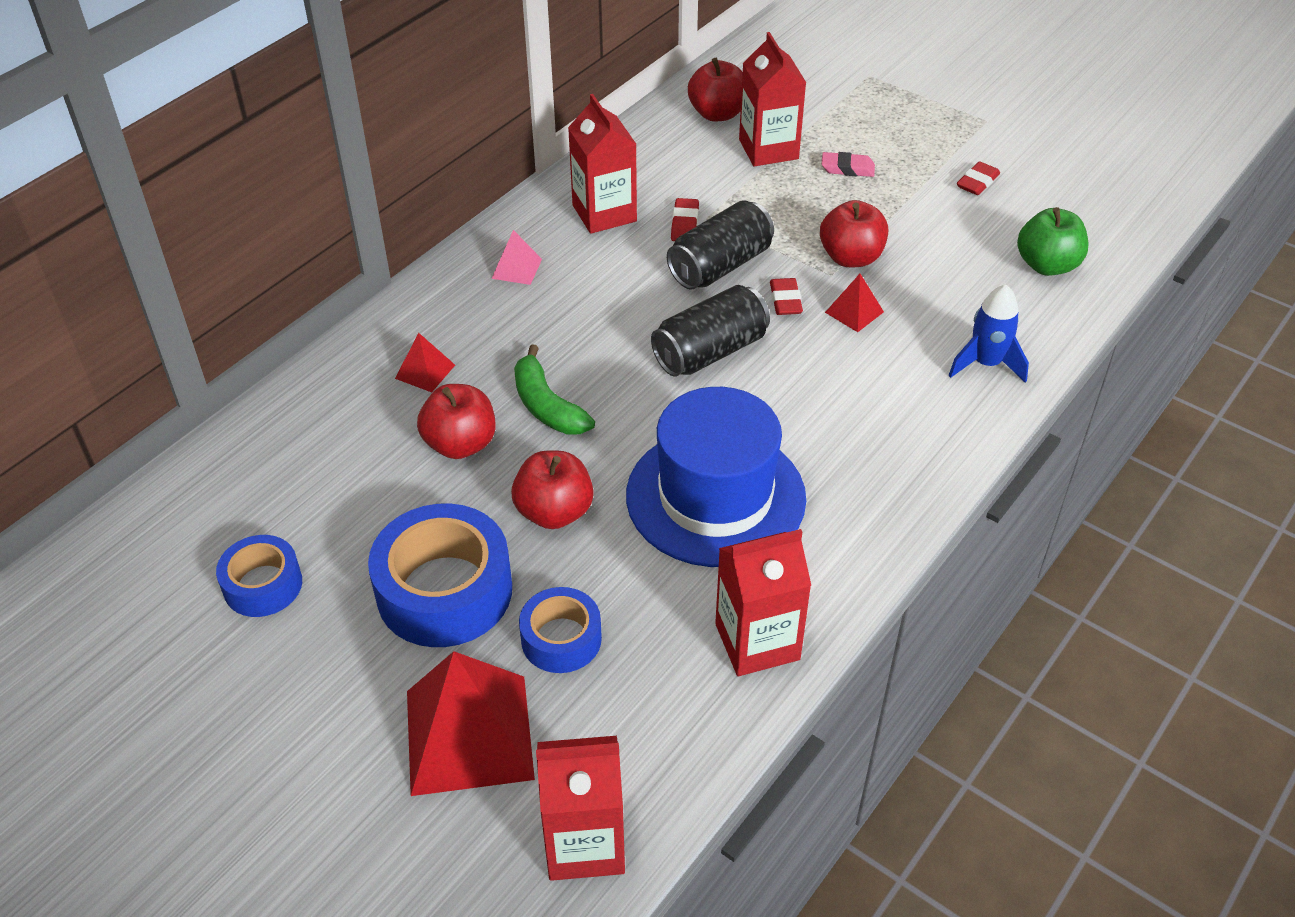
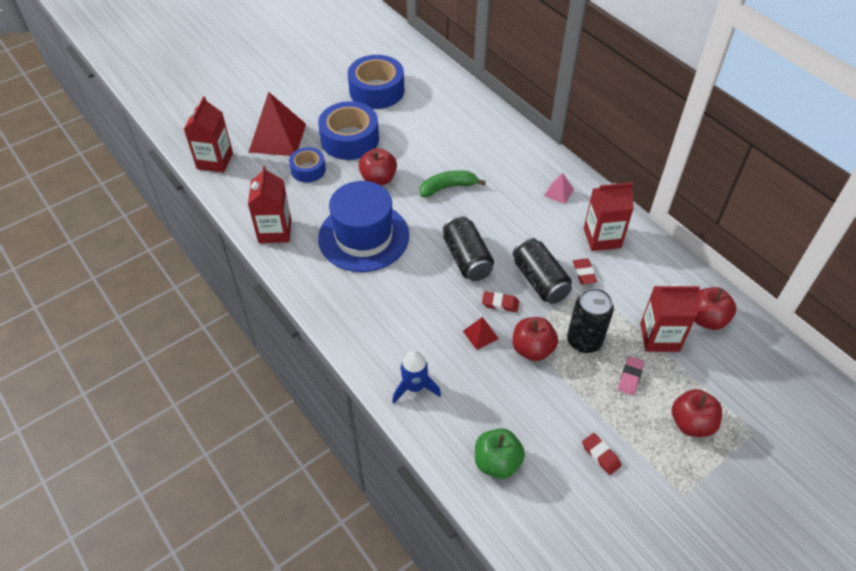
camera: 105 degrees right, 5 degrees up
(263, 585) = (376, 90): blue tape -> blue tape, size x1.73
(425, 371) = (487, 148): red pyramid -> none
(460, 444) = (433, 154): red apple -> red apple (691, 423)
(685, 224) = (584, 273): red eraser -> red eraser turned 60 degrees clockwise
(810, 212) = (584, 341): none -> black can

